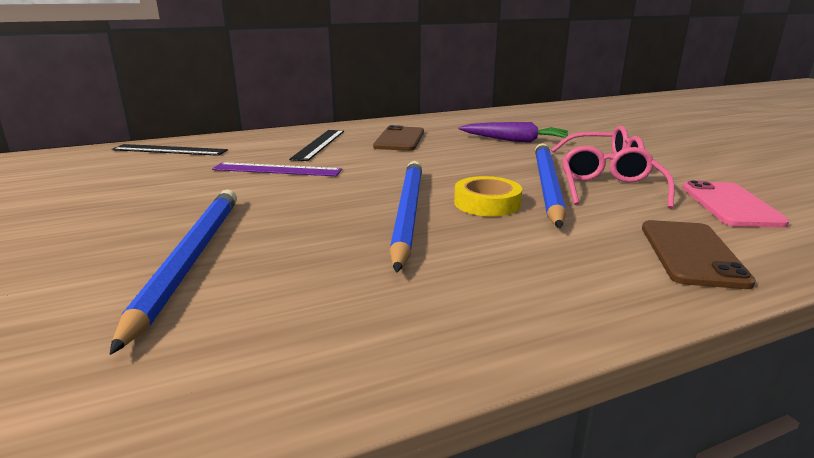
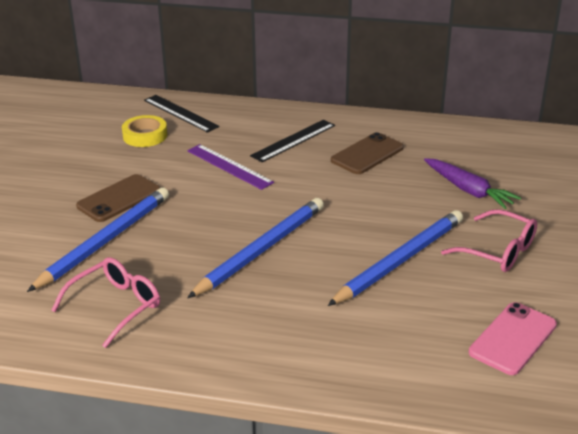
camera: 35 degrees right, 10 degrees up
(487, 203) = (327, 261): yellow tape -> yellow tape (145, 136)
(609, 189) = (446, 283): pink glasses -> pink glasses (116, 306)
(692, 254) = (391, 362): brown phone -> brown phone (119, 199)

